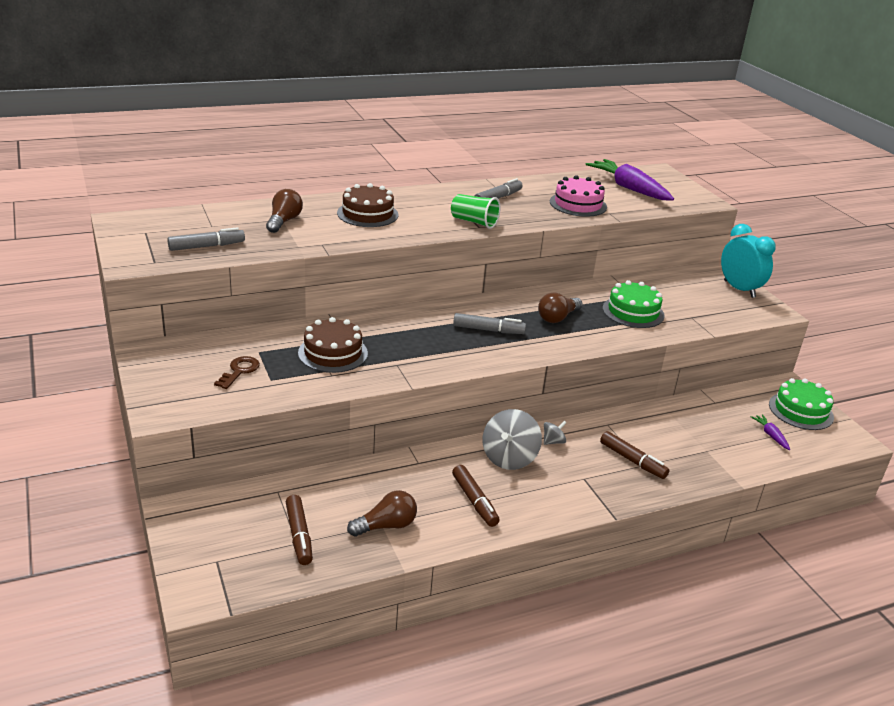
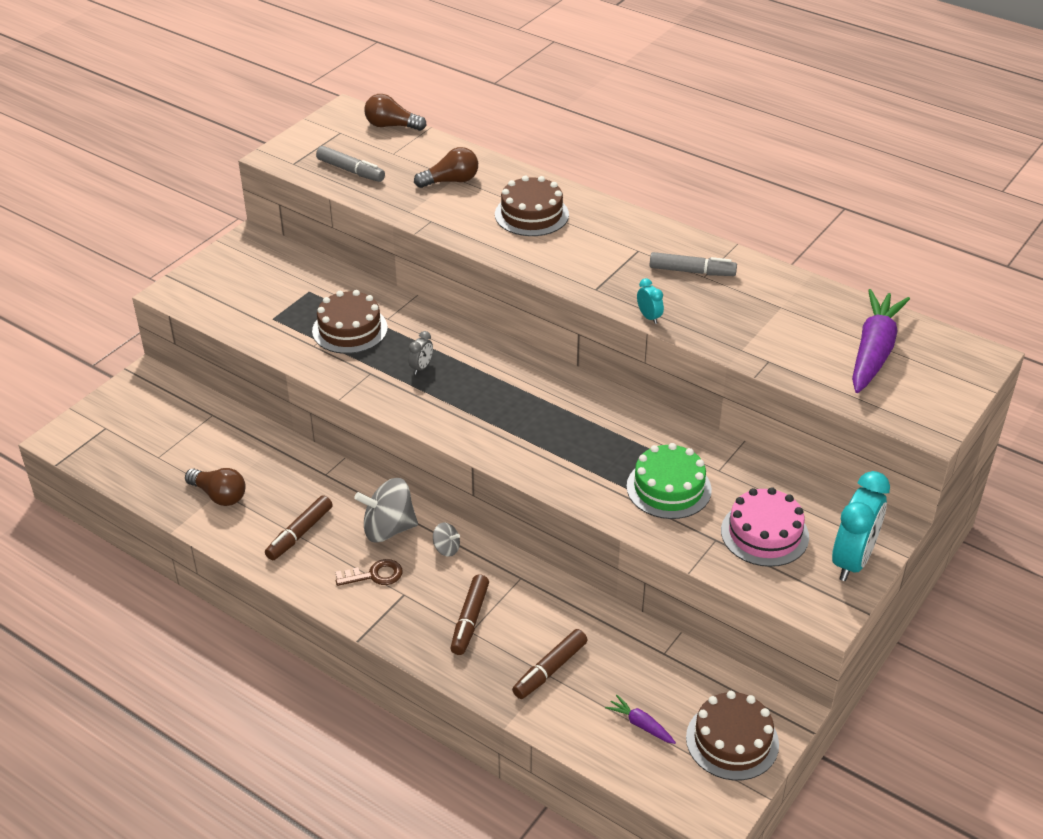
camera: 60 degrees right, 10 degrees up
(239, 371) = (269, 297): brown key -> brown key (374, 575)
(299, 535) = (168, 453): brown marker -> brown marker (550, 670)
(416, 343) = (421, 367): none -> grey clock
(474, 222) = (603, 281): green cup -> none
(488, 330) = (499, 401): grey marker -> none
(529, 224) = (649, 317): none -> turquoise clock
(557, 318) = (583, 437): brown light bulb -> brown light bulb (391, 126)
(578, 204) = (759, 330): pink cake -> pink cake (764, 534)
(770, 435) = (640, 724): purple carrot -> purple carrot turned 90 degrees counterclockwise
(801, 411) = (732, 741): green cake -> brown cake

